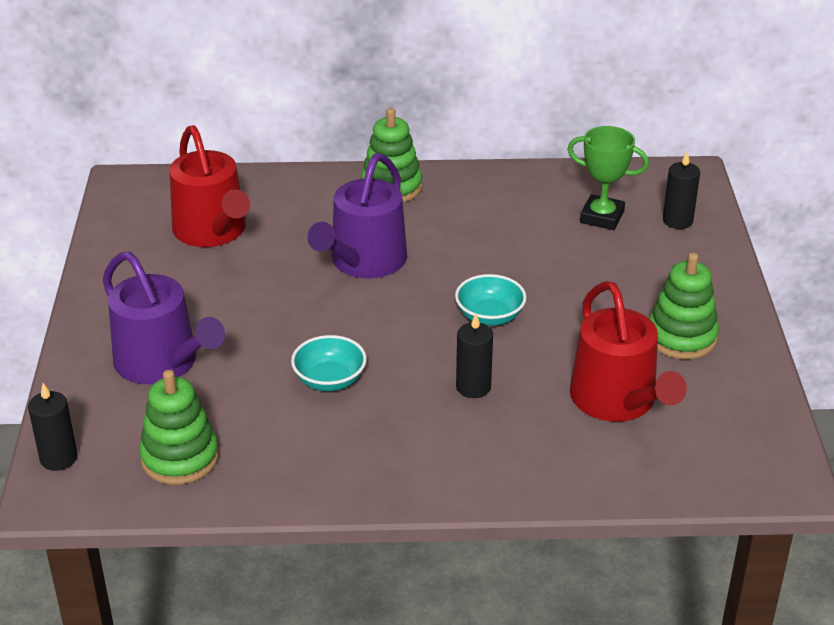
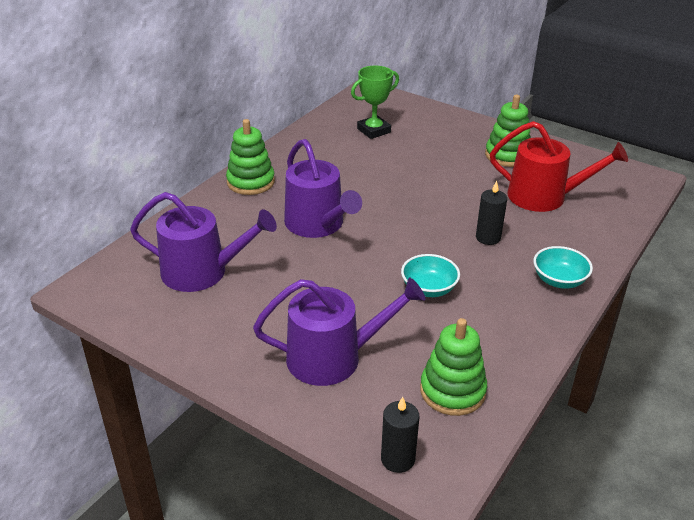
camera: 55 degrees left, 0 degrees up
(213, 231) = (202, 272): red watering can -> purple watering can
(489, 316) = (426, 204): turquoise bowl -> turquoise bowl (559, 280)
(677, 221) = (404, 112): black candle -> none

